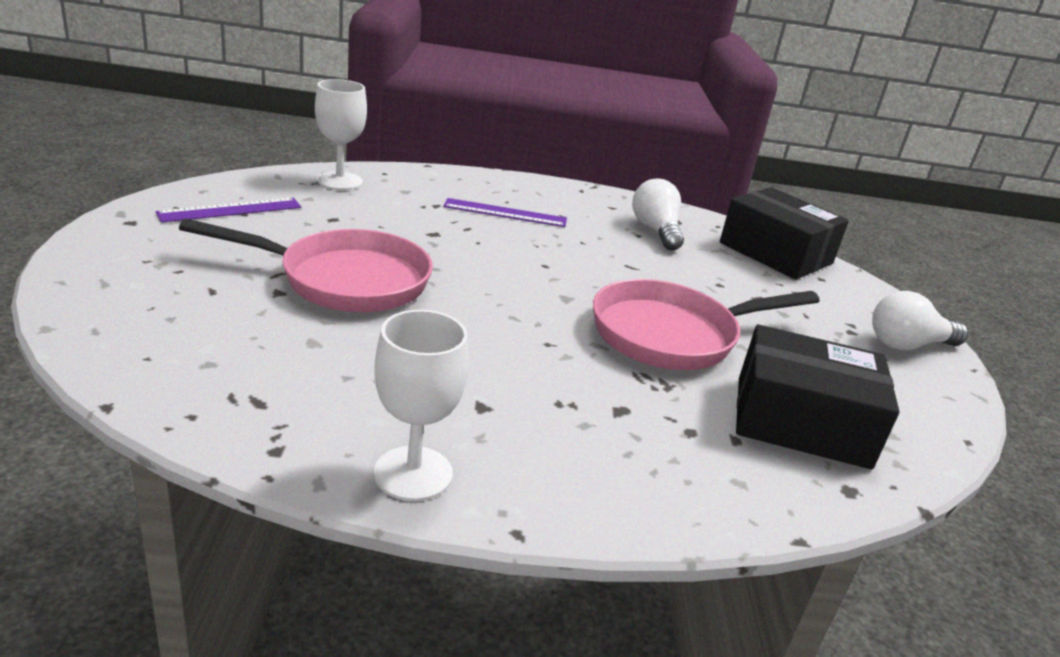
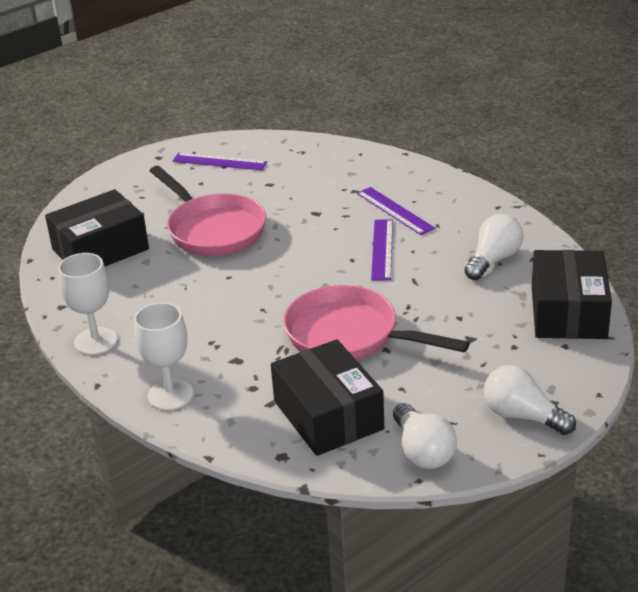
camera: 55 degrees right, 5 degrees up
(217, 350) = (100, 249): none -> black box
(340, 181) = (317, 154): white goblet -> white goblet (170, 395)
(555, 248) = (382, 249): none -> purple ruler
(920, 412) = (422, 451): none -> white light bulb

